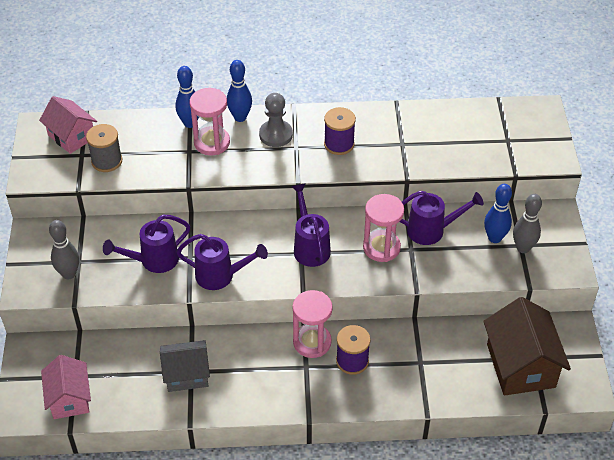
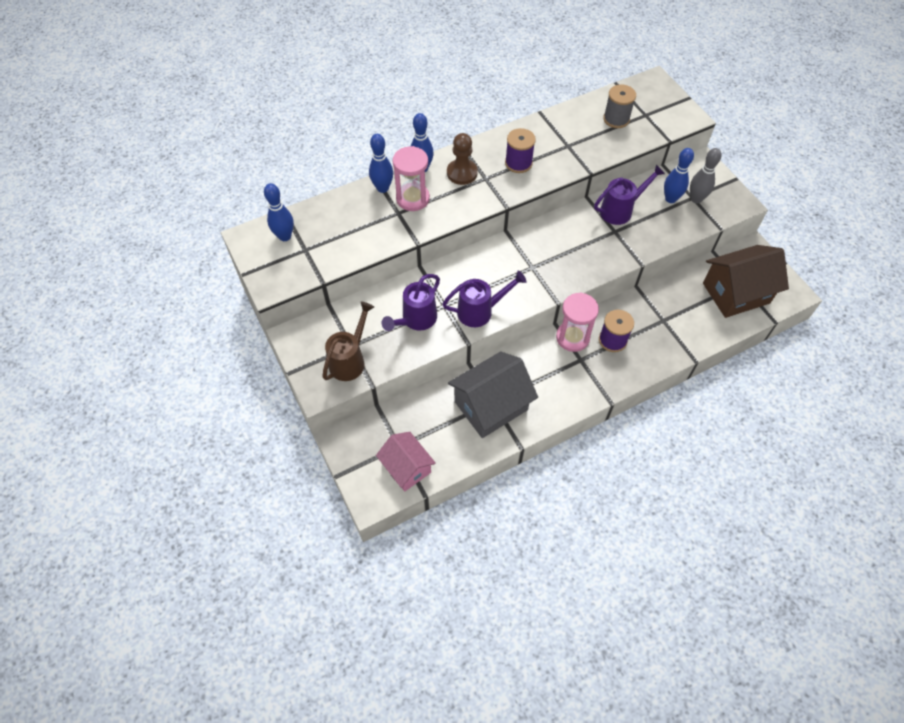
camera: 25 degrees left, 10 degrees up
(69, 274) = (350, 360): grey bowling pin -> brown watering can
(71, 136) = (285, 236): pink house -> blue bowling pin
(107, 161) = (331, 247): grey spool -> grey spool (616, 119)
(186, 375) = (491, 406): grey house -> grey house, size x1.55
(276, 135) = (462, 173): grey pawn -> brown pawn
(310, 247) = (536, 259): purple watering can -> none
(381, 247) = (592, 238): pink hourglass -> none
(520, 365) = (736, 293): brown house -> brown house turned 75 degrees counterclockwise

